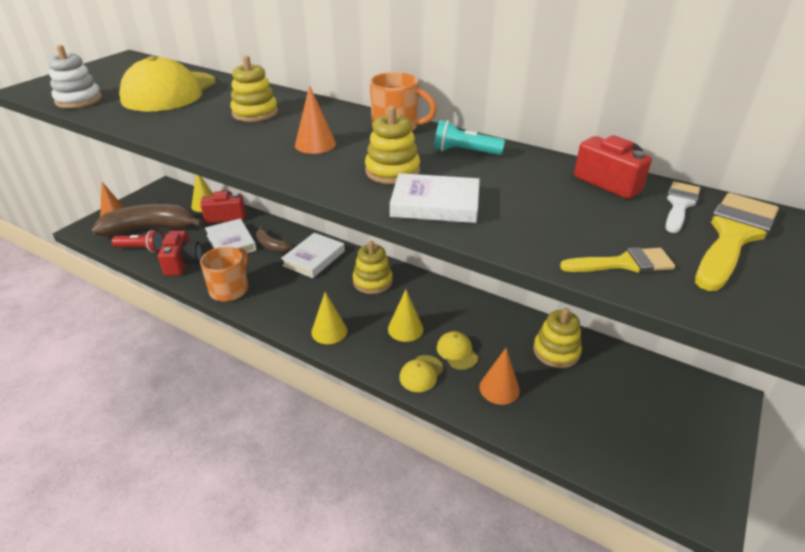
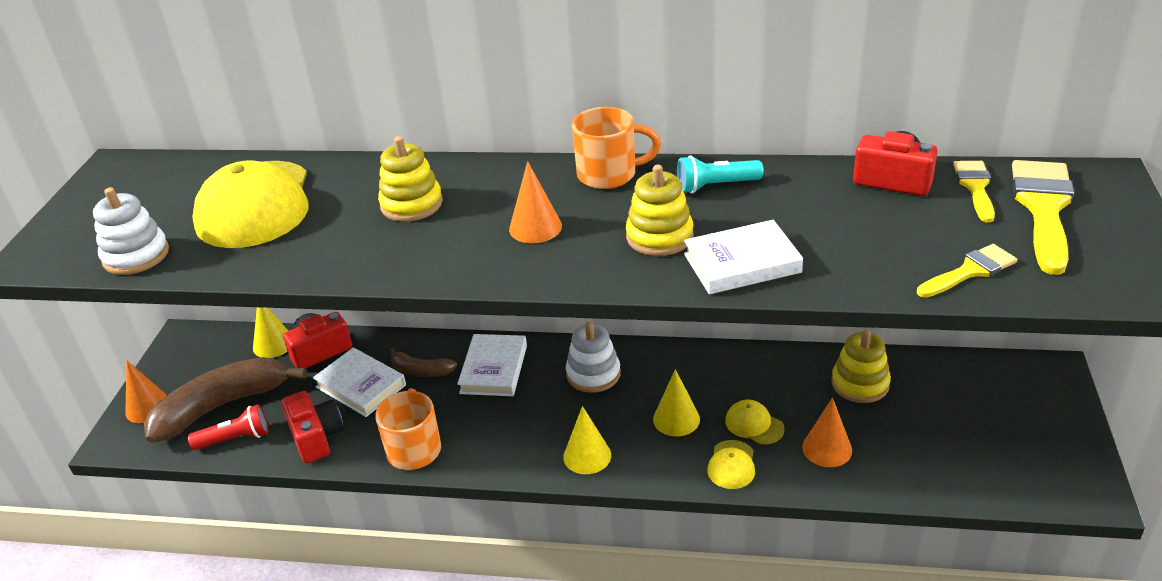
camera: 20 degrees left, 0 degrees up
(372, 281) = (593, 374): yellow stacking toy -> white stacking toy
(679, 205) = (975, 187): white brush -> yellow brush

